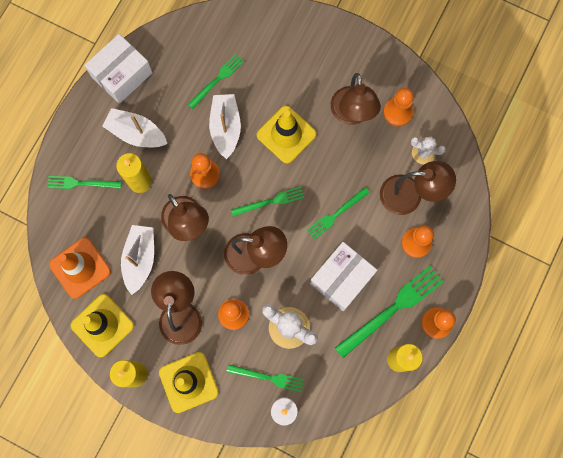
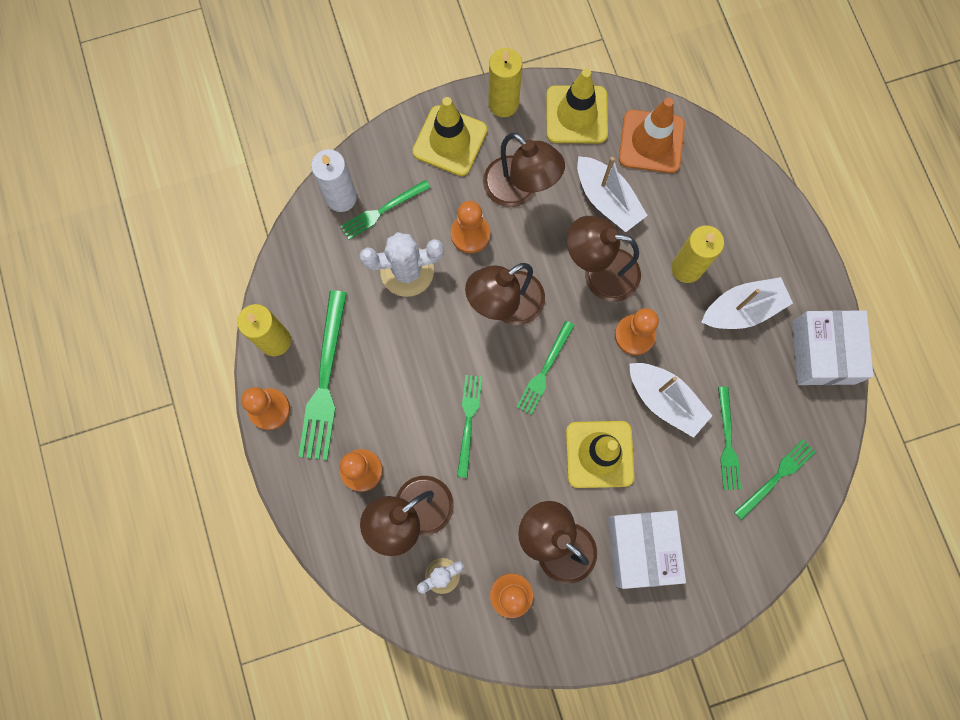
camera: 135 degrees right, 0 degrees up
(82, 183) = (737, 214): green fork -> green fork (776, 478)
(341, 279) = (401, 363): white box -> white box (642, 548)

